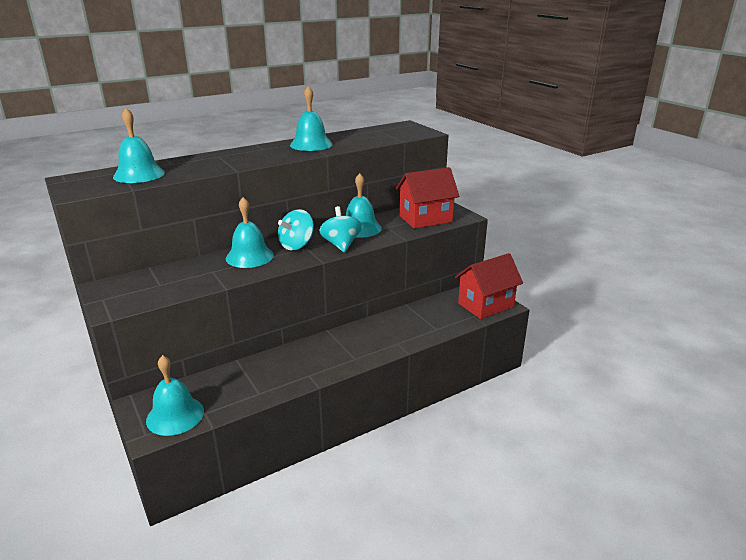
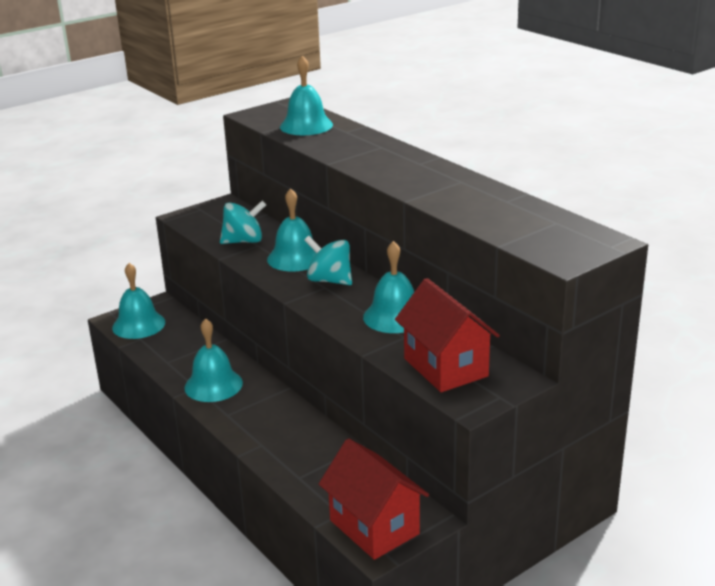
camera: 85 degrees right, 0 degrees up
(311, 144) = (450, 186): turquoise bell -> turquoise bell (213, 385)
(341, 245) = (336, 308): turquoise spinning top -> turquoise spinning top (244, 241)

